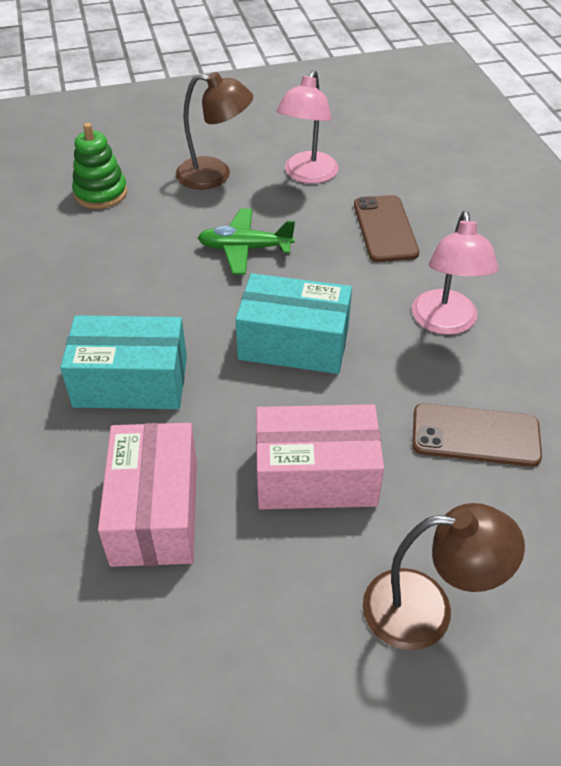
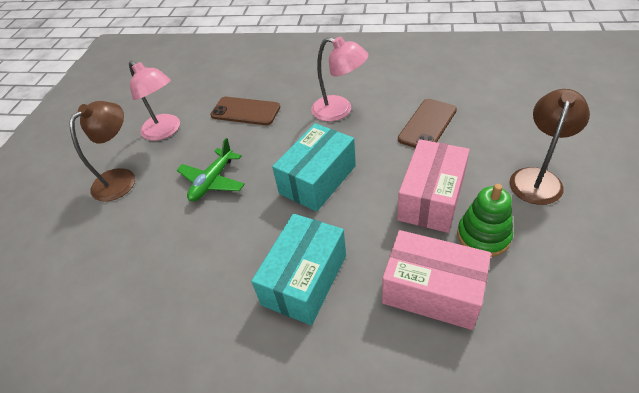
camera: 60 degrees left, 0 degrees up
(101, 193) = (77, 255): green stacking toy -> green stacking toy (483, 236)

